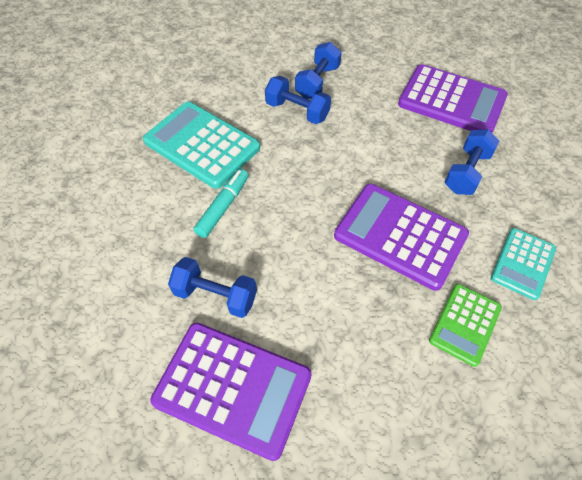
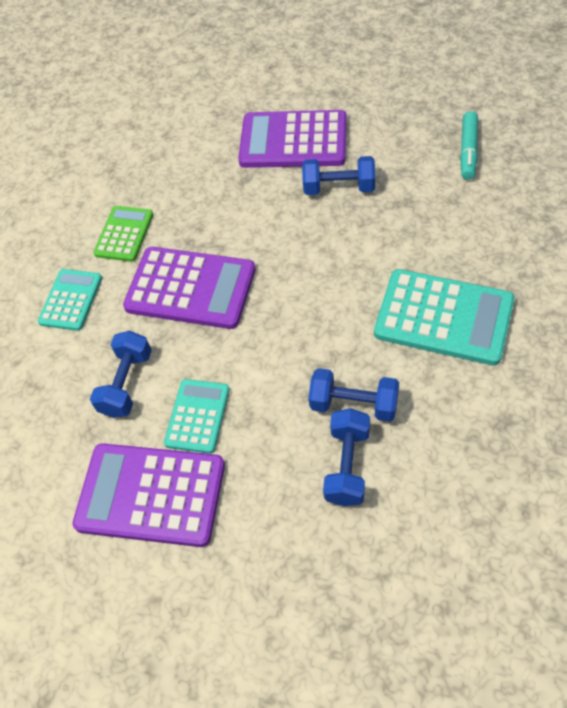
camera: 170 degrees right, 0 degrees up
(223, 207) = (376, 258): turquoise marker -> turquoise marker (468, 151)
(412, 135) = (197, 416): none -> turquoise calculator

